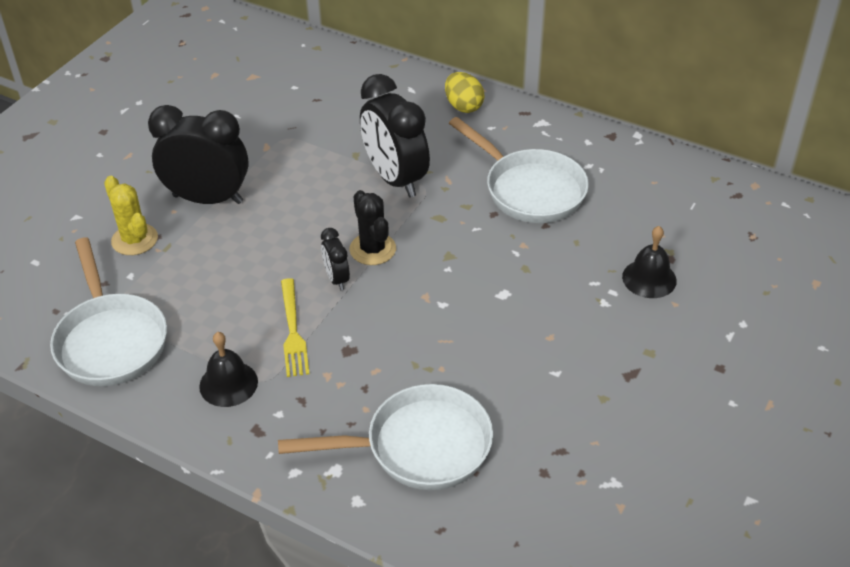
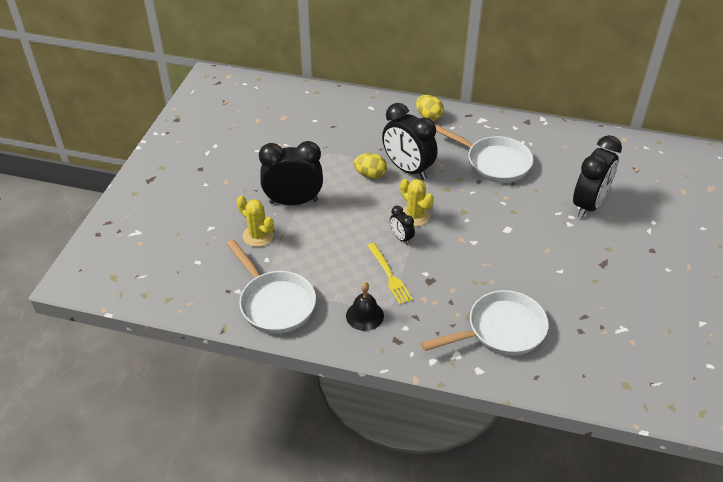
camera: 15 degrees left, 0 degrees up
(336, 179) = (370, 175): none -> yellow egg
(372, 249) = (415, 215): black cactus -> yellow cactus
(649, 278) = (588, 205): black bell -> black clock

